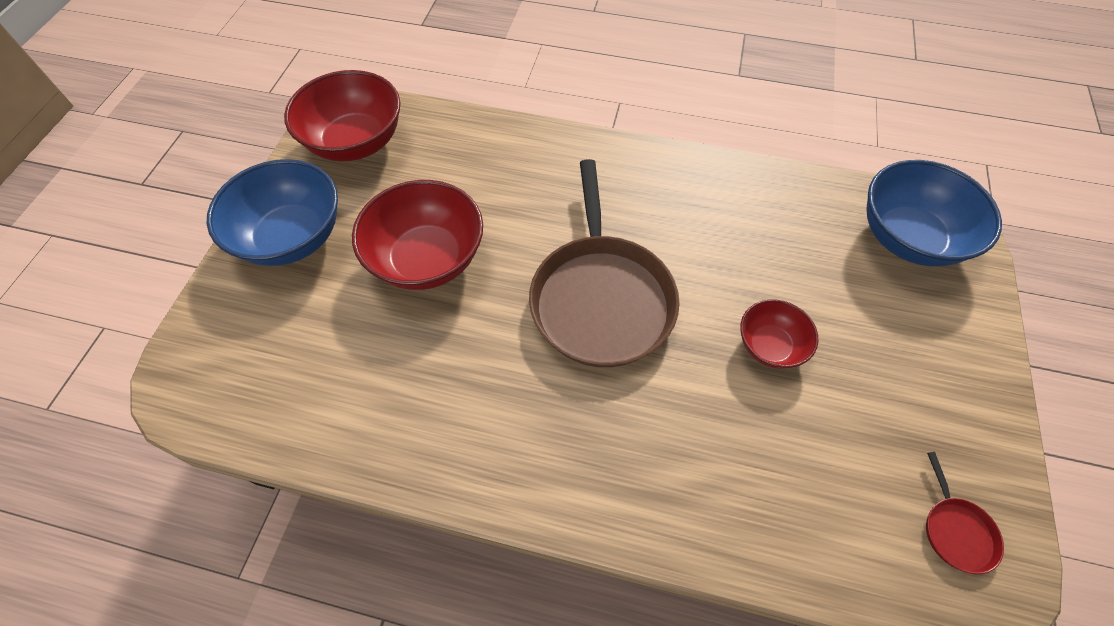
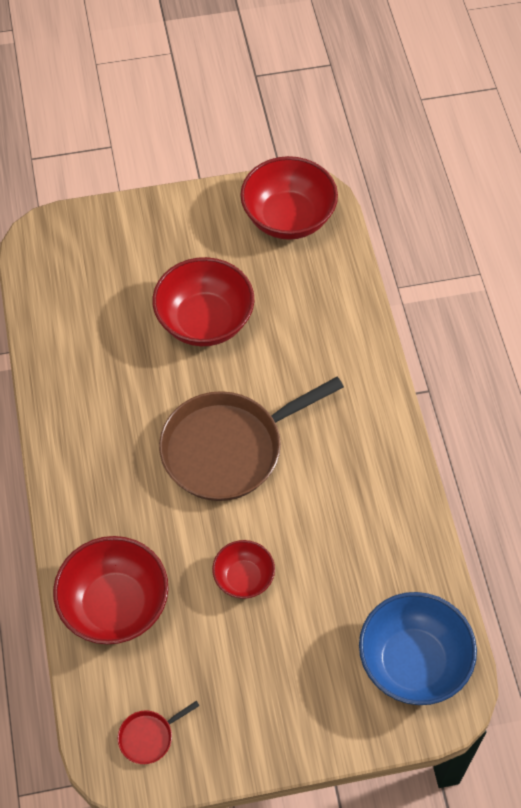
camera: 65 degrees right, 0 degrees up
(292, 237) = (179, 229): blue bowl -> none
(762, 502) = (115, 605): none -> red bowl

